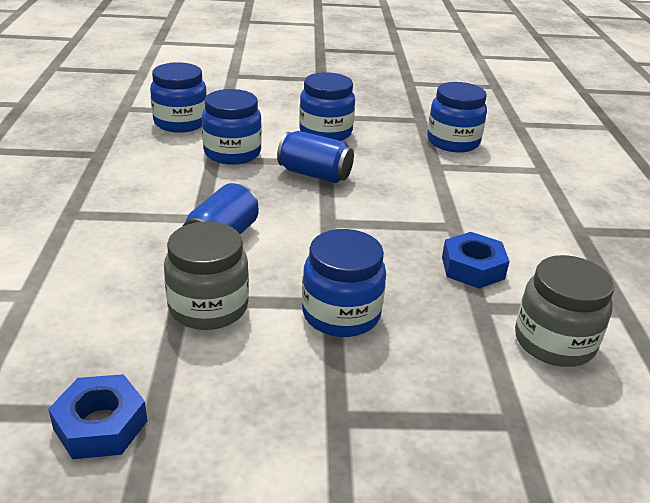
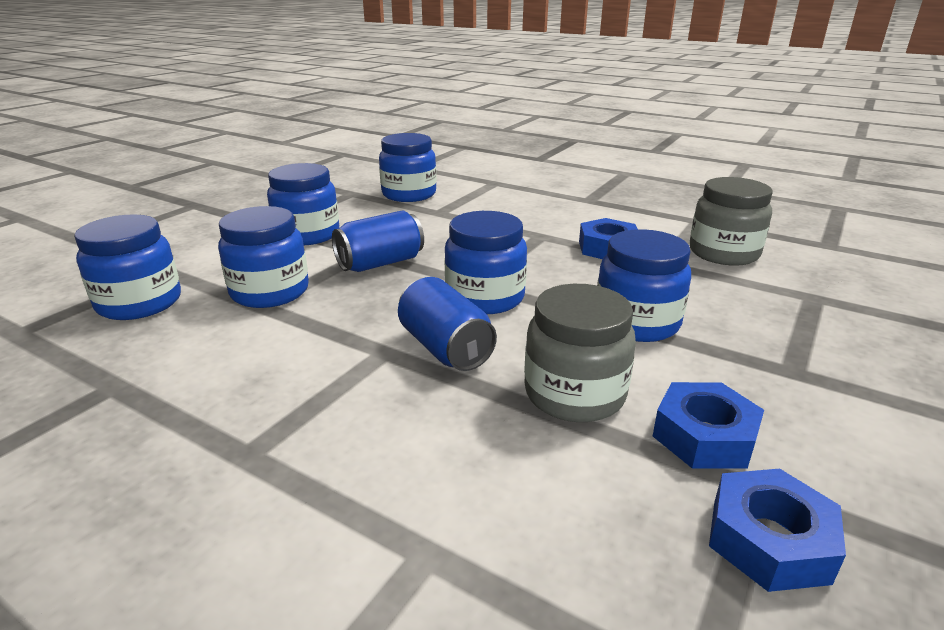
camera: 55 degrees left, 5 degrees down
(199, 378) = (704, 436): none -> blue nut
(308, 232) = (485, 298): none -> blue jar

